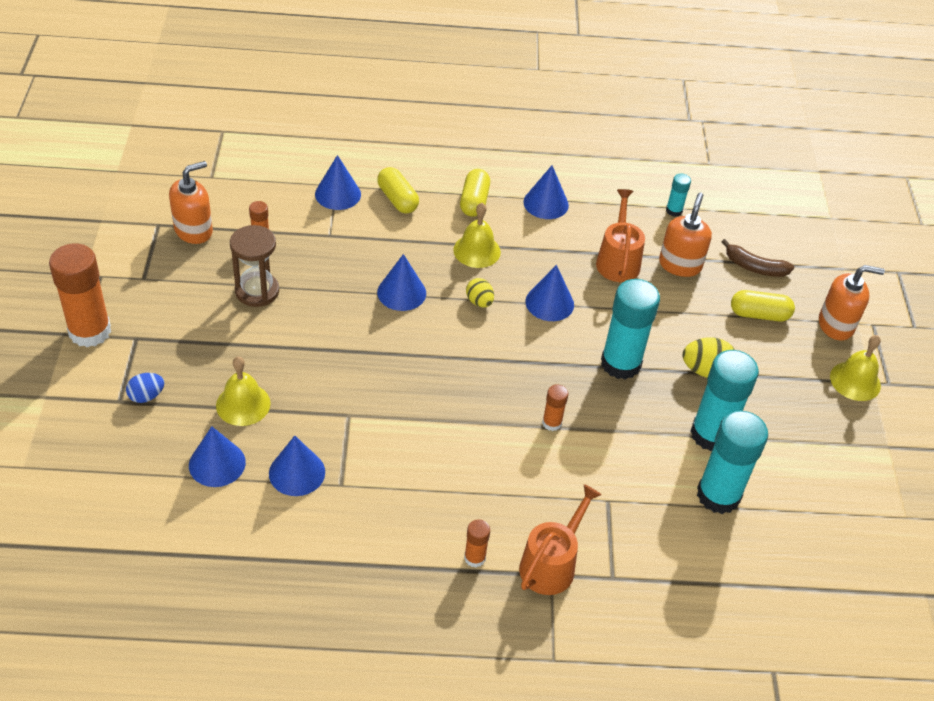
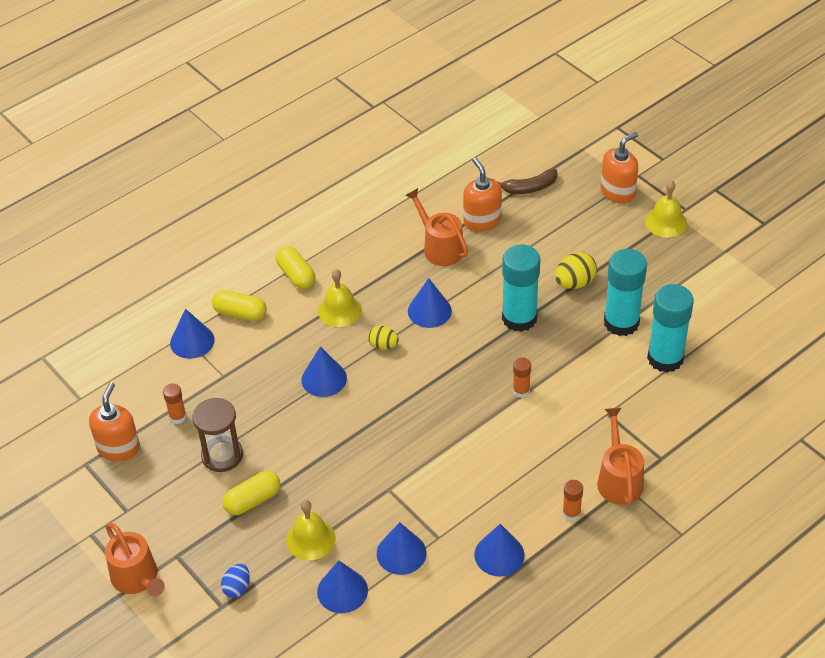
camera: 35 degrees left, 0 degrees up
(90, 331) = (137, 578): orange glue stick -> orange watering can
(546, 203) = (346, 240): blue cone -> blue cone (499, 554)
(674, 210) = (436, 184): turquoise glue stick -> none
(759, 314) = (566, 219): yellow capsule -> yellow capsule (253, 500)

